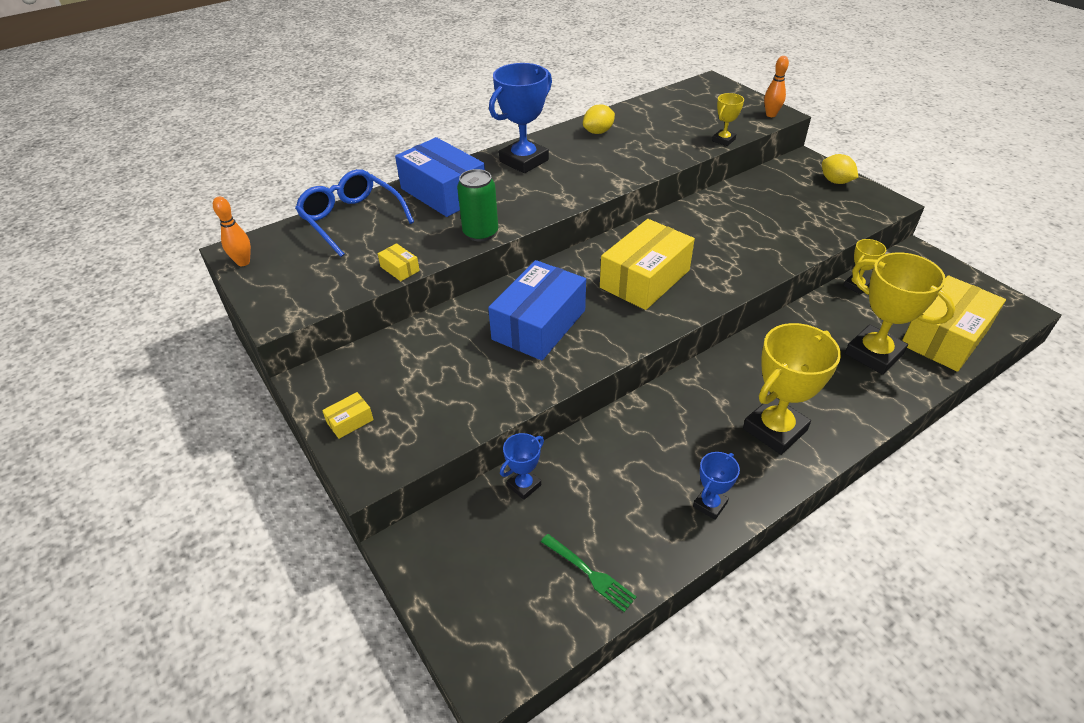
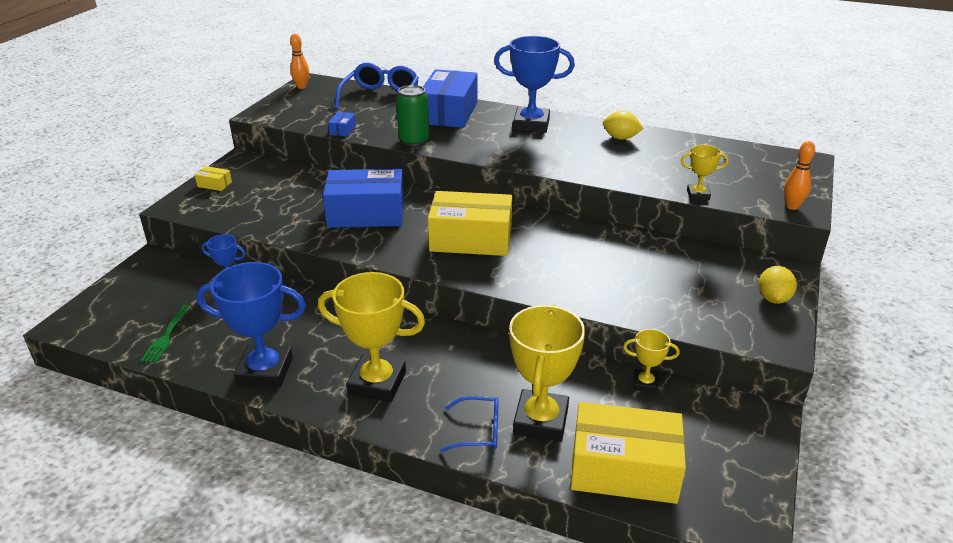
camera: 55 degrees right, 10 degrees down
(400, 269) = (343, 130): yellow box -> blue box
(710, 504) = (265, 371): blue trophy -> blue trophy, size x1.98
(870, 392) = (479, 431): none -> blue glasses

